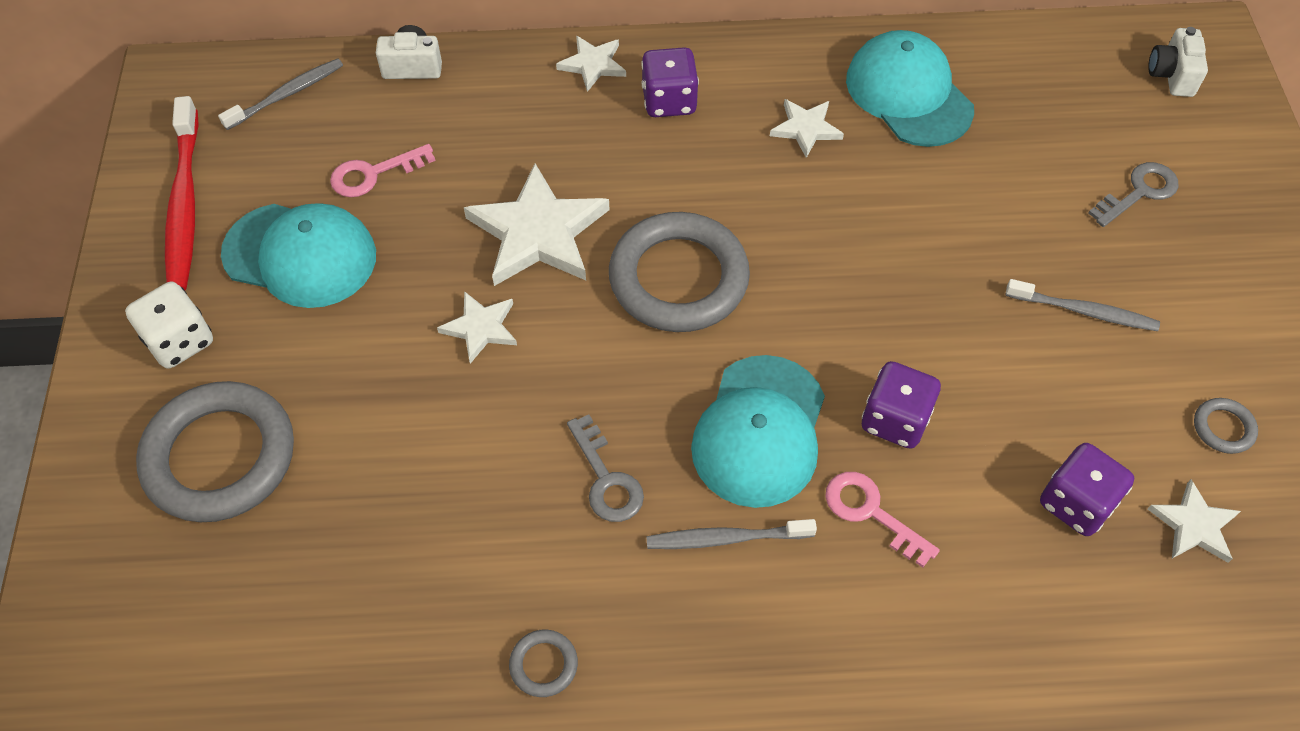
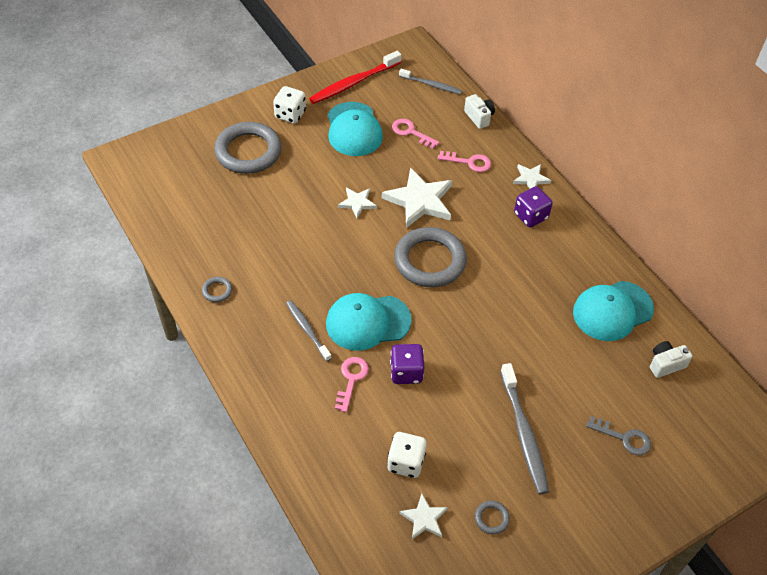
camera: 60 degrees right, 5 degrees down
(501, 126) = (469, 162): none -> pink key
(606, 478) = (311, 277): grey key -> none
(805, 129) = (555, 276): white star -> none
(908, 94) = (612, 311): turquoise cap -> turquoise cap turned 150 degrees counterclockwise
(1076, 503) = (406, 462): purple dice -> white dice
(1084, 311) = (524, 433): grey toothbrush -> grey toothbrush, size x1.61
(1171, 75) = (726, 431): white camera -> white camera (665, 364)

